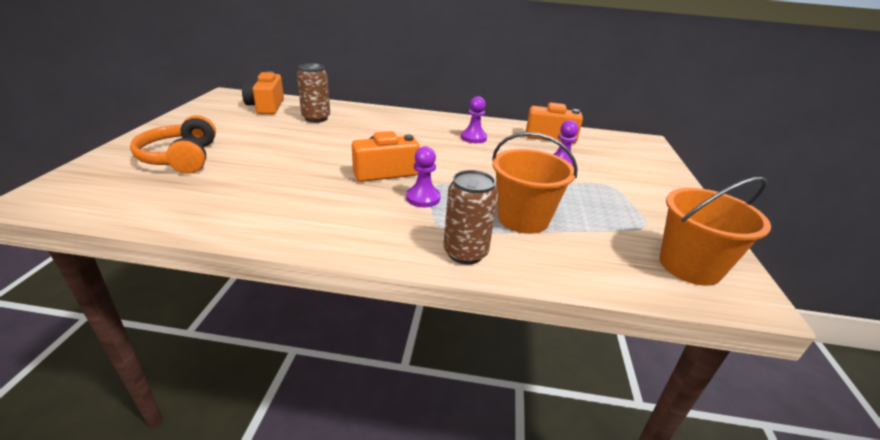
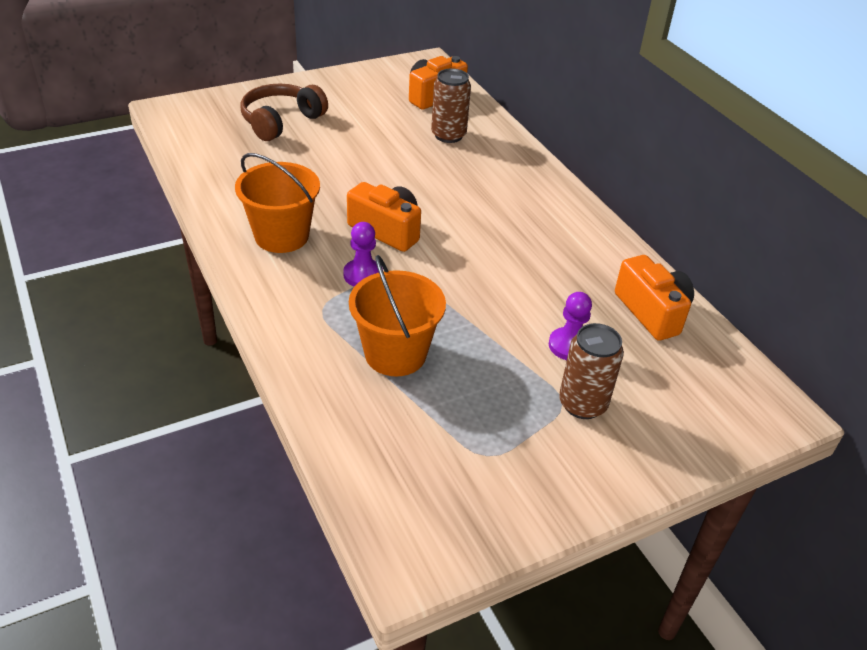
camera: 55 degrees right, 10 degrees up
(181, 158) = (281, 121): orange headphones -> brown headphones
(465, 253) = (295, 337): brown can -> brown can (582, 404)
(473, 138) = (552, 253): purple pawn -> none
(689, 266) = (426, 506): orange bucket -> orange bucket (281, 236)

